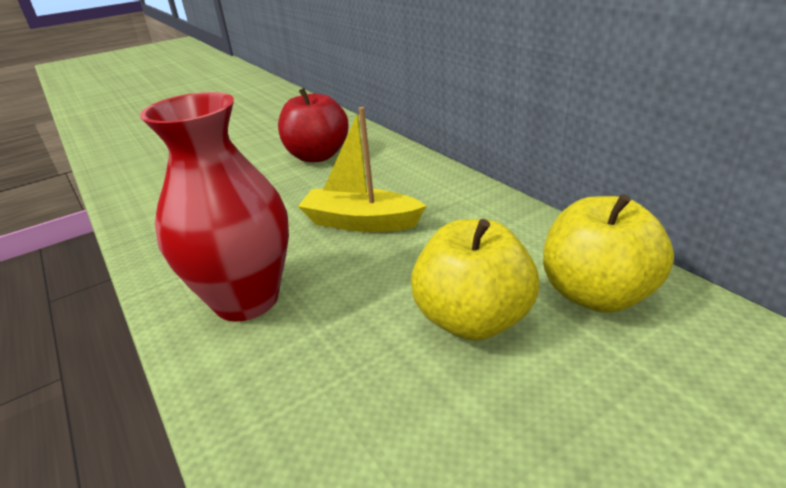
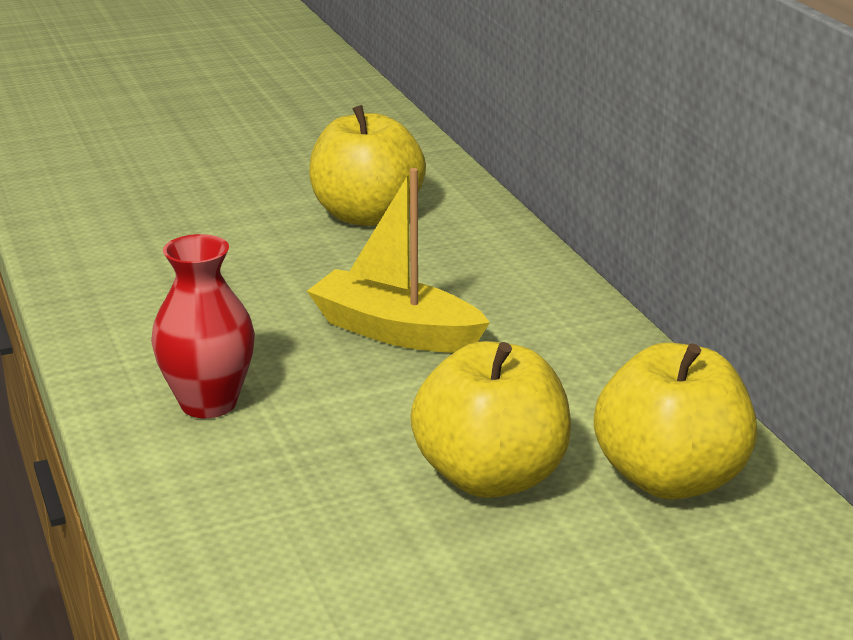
camera: 10 degrees right, 5 degrees down
(246, 299) = (208, 403): red vase -> red vase, size x0.64
(317, 156) = (366, 215): red apple -> yellow apple

